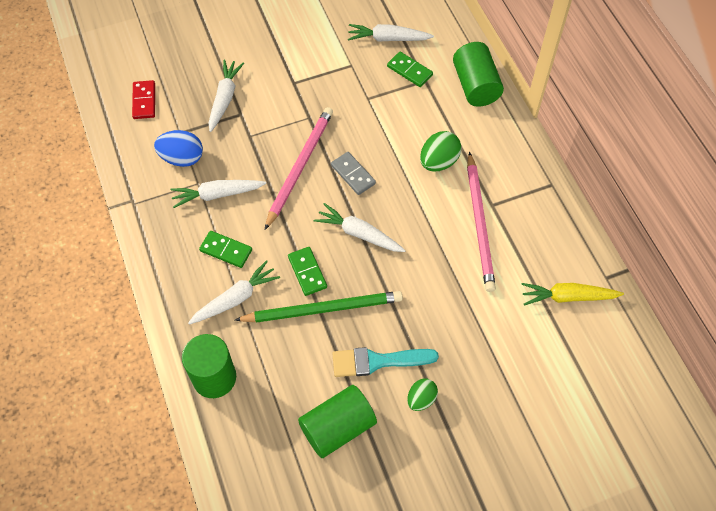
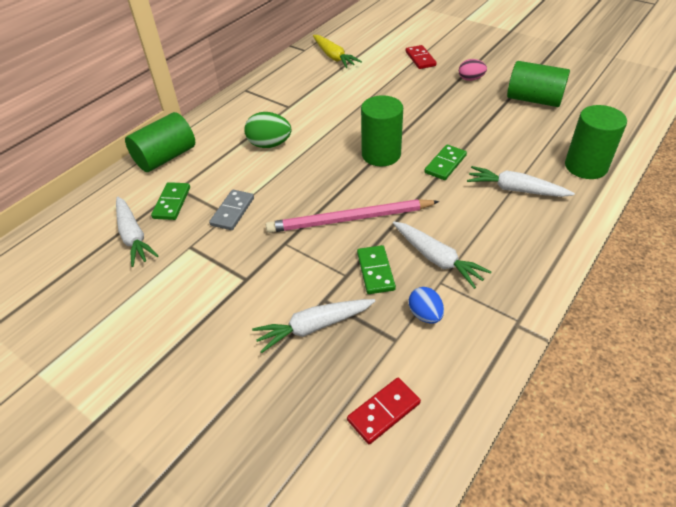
camera: 120 degrees left, 15 degrees down
(182, 158) = (425, 315): blue egg -> blue egg, size x0.66
(226, 250) = (483, 219): green domino -> green domino (375, 271)
(323, 309) = (464, 142): green pencil -> none
(353, 174) = (326, 183): grey domino -> grey domino (232, 211)
(359, 234) = (381, 154): white carrot -> green cylinder
(377, 361) = (470, 103): turquoise brush -> none
(421, 399) = (470, 79): green egg -> pink egg
(479, 224) = (311, 105): pink pencil -> none
(501, 380) = (420, 59): none -> red domino

